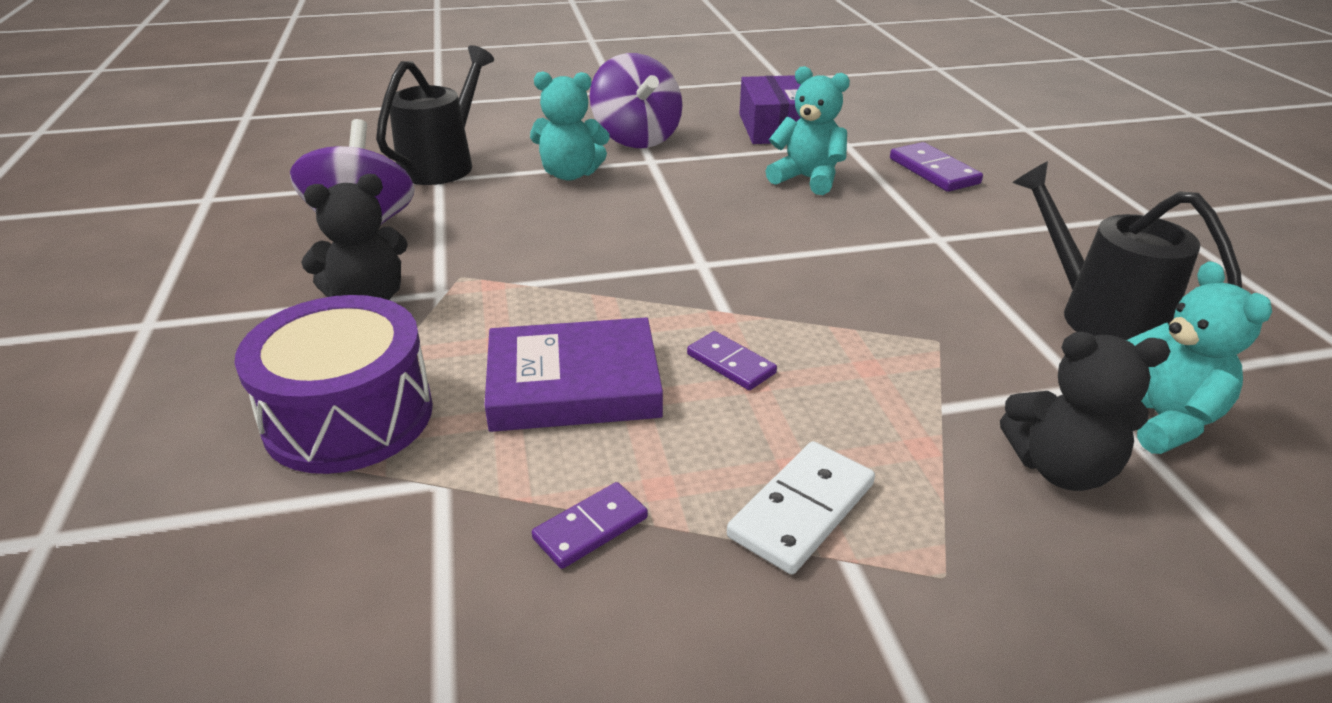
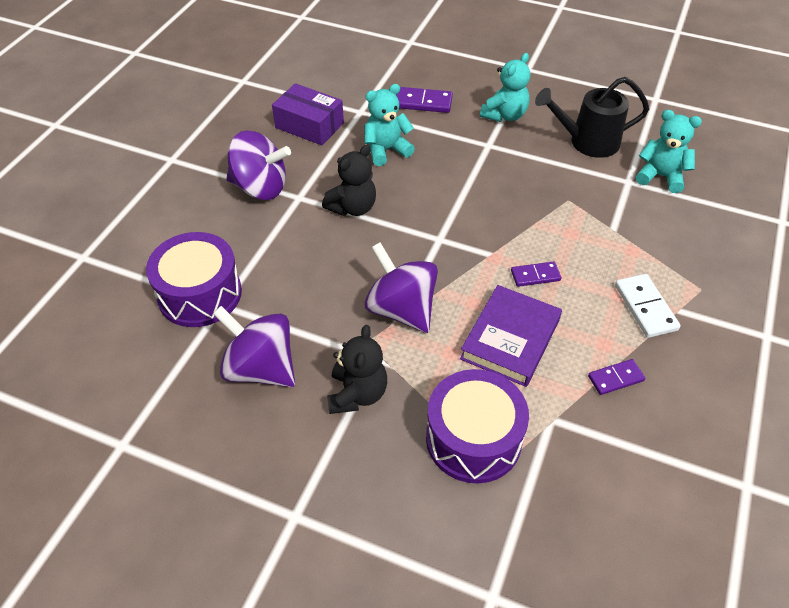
camera: 55 degrees left, 15 degrees up
(443, 164) = (200, 294): black watering can -> purple drum
(541, 280) = (401, 309): none -> purple spinning top
(570, 174) = (280, 240): turquoise teddy bear -> turquoise teddy bear (504, 115)
(591, 528) = (615, 378): purple domino -> purple domino turned 75 degrees clockwise
(1061, 468) = (668, 221): black teddy bear -> black teddy bear (353, 207)

